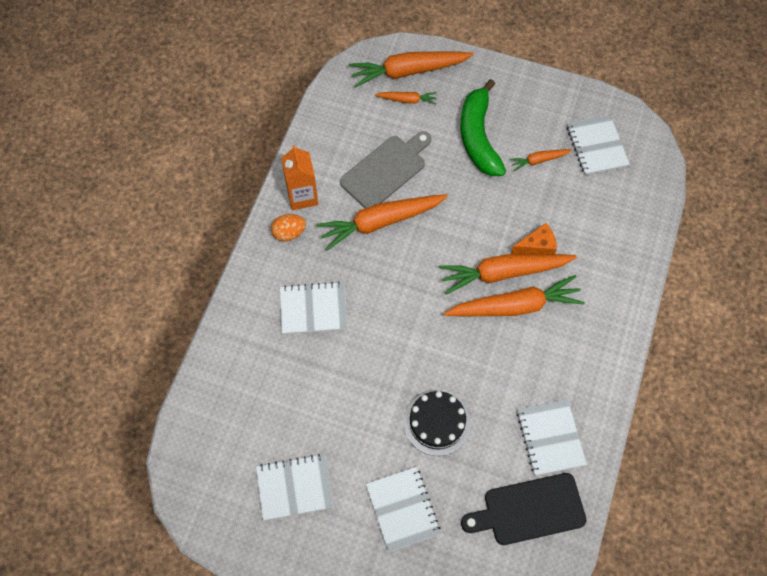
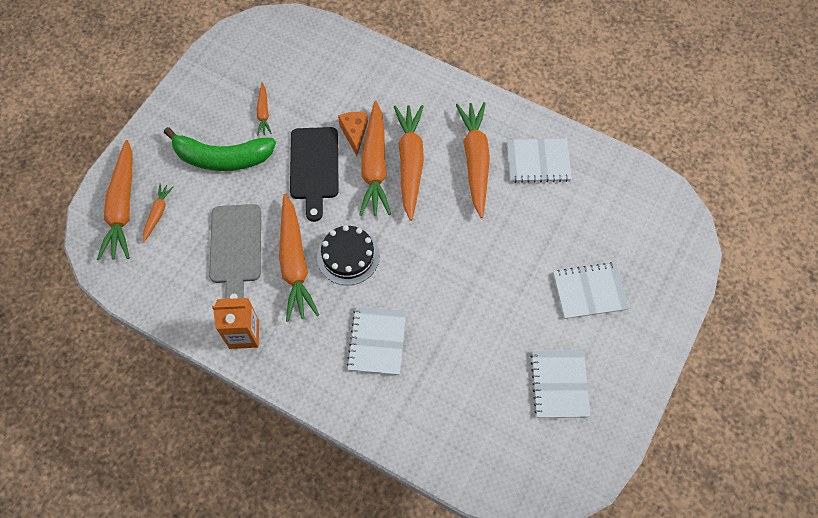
camera: 80 degrees left, 0 degrees up
(289, 233) = (285, 353): orange egg -> none
(386, 170) = (236, 248): grey cutting board -> grey cutting board turned 150 degrees counterclockwise
(437, 423) = (512, 249): black cake -> black cake (348, 256)
(529, 510) = (599, 191): black cutting board -> black cutting board (314, 167)
(534, 371) = (475, 161): none -> orange carrot
(596, 146) = (262, 64): white notebook -> none

